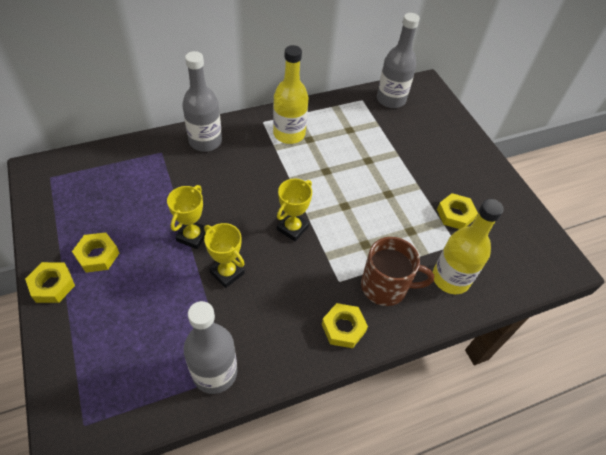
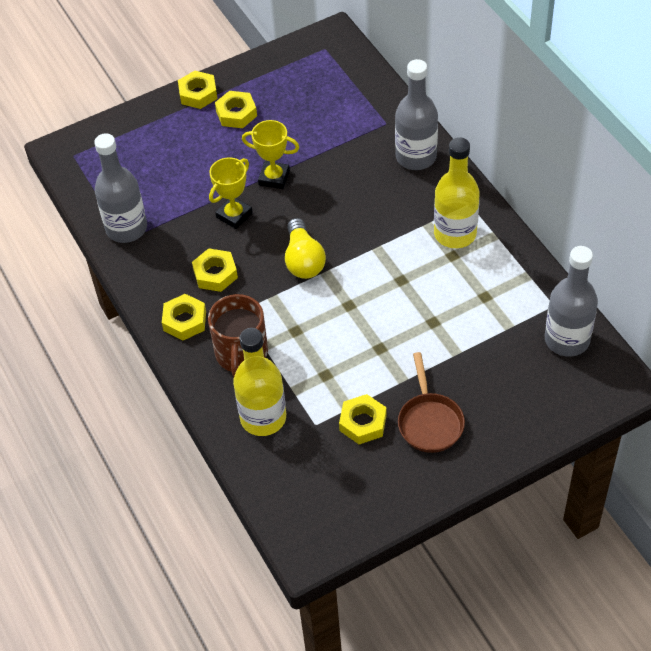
camera: 90 degrees right, 0 degrees up
(292, 228) = (303, 260): yellow trophy -> yellow light bulb
(293, 296) = (215, 274): none -> yellow nut
(454, 177) = (429, 422): none -> brown pan

